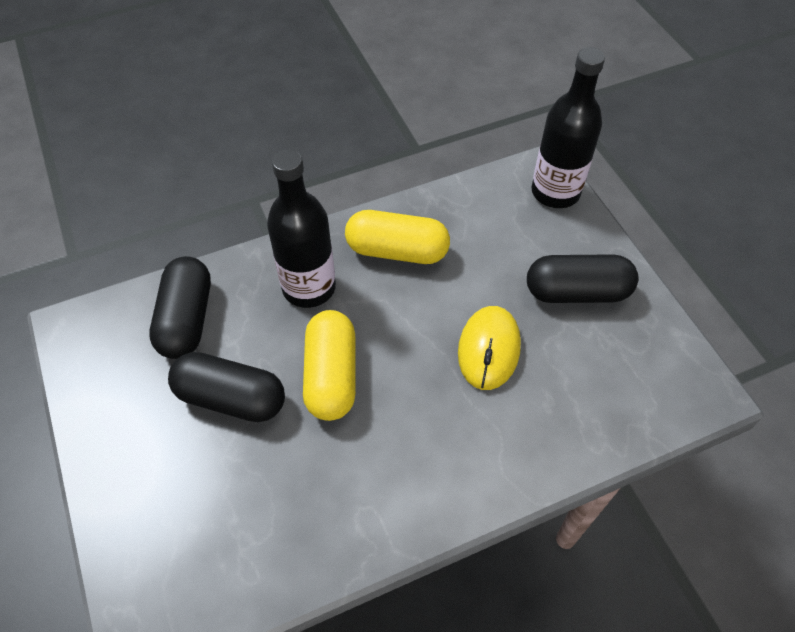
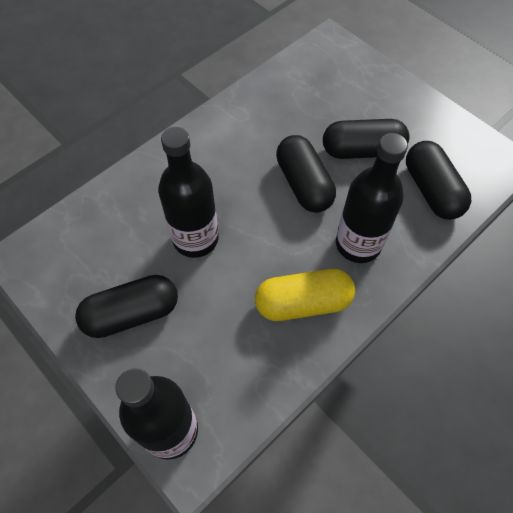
camera: 160 degrees right, 5 degrees up
(331, 376) = (303, 184): yellow capsule -> black capsule
(489, 349) = (195, 239): yellow mouse -> black bottle

